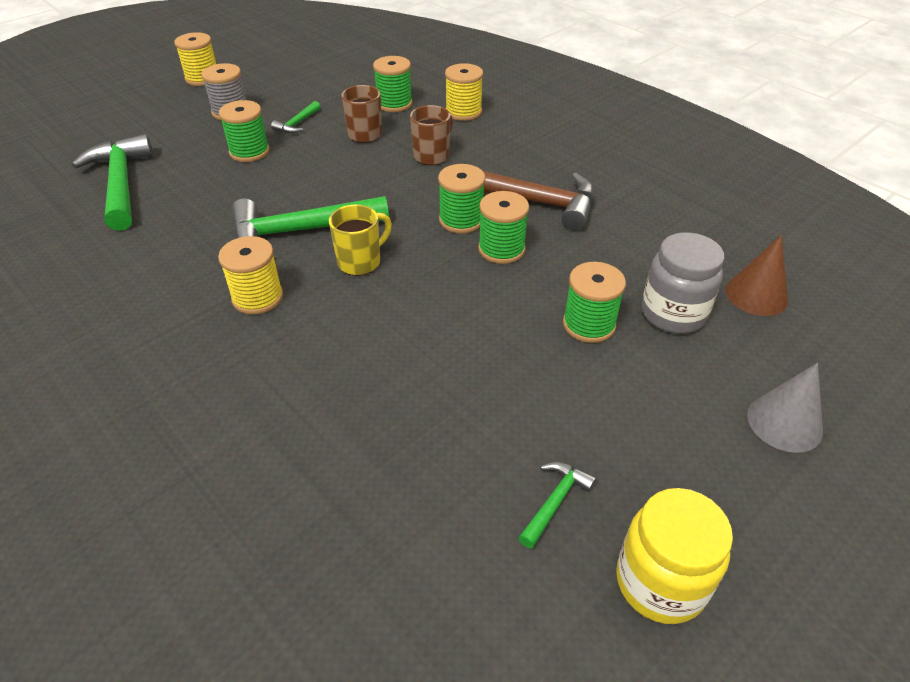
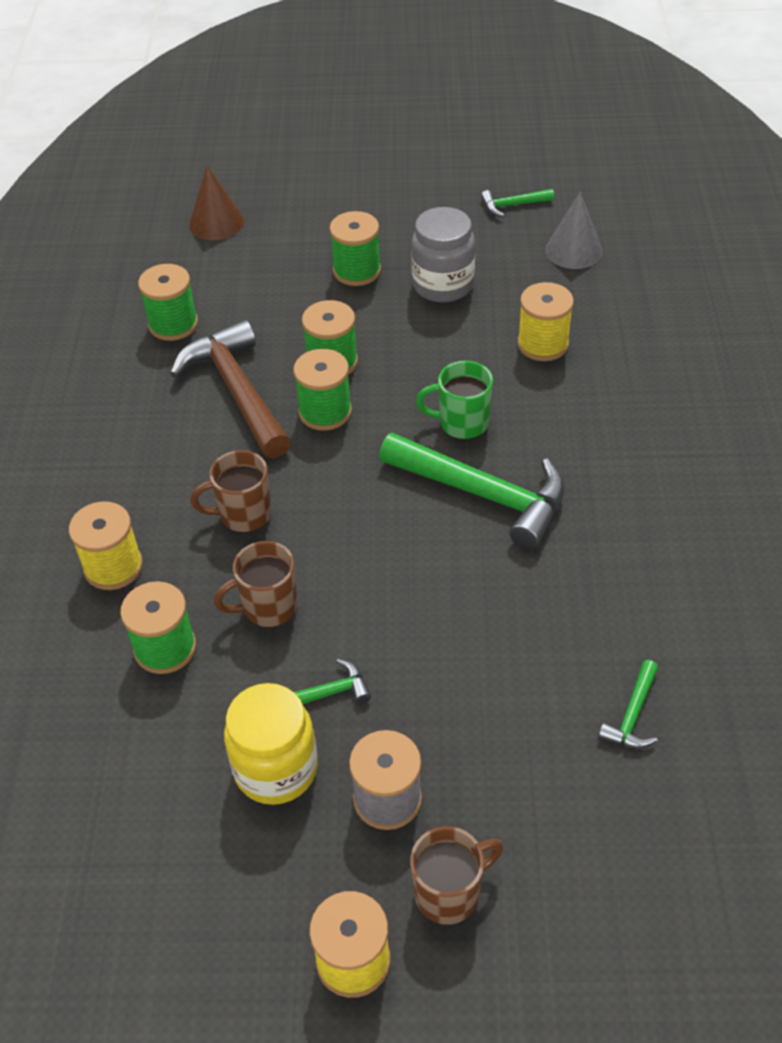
camera: 135 degrees left, 5 degrees up
(121, 184) = (632, 715): green hammer -> green hammer, size x0.46
(176, 104) = (449, 893): none -> brown mug
(249, 152) = (434, 672): green spool -> green spool (173, 324)
(257, 297) = (582, 441): yellow spool -> yellow spool (543, 344)
(360, 262) = (461, 423): yellow mug -> green mug
(660, 582) = (503, 156): yellow jar -> yellow jar (276, 769)
(673, 314) = (291, 244): grey jar -> grey jar (443, 285)
(784, 422) = (335, 166): grey cone -> grey cone (573, 250)

